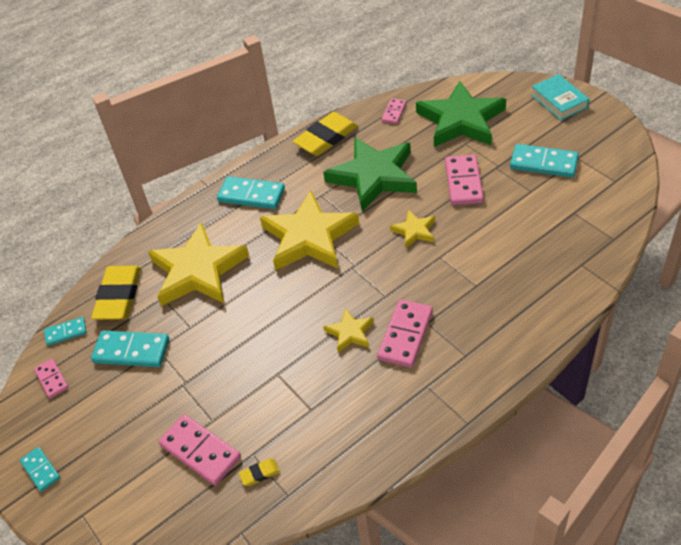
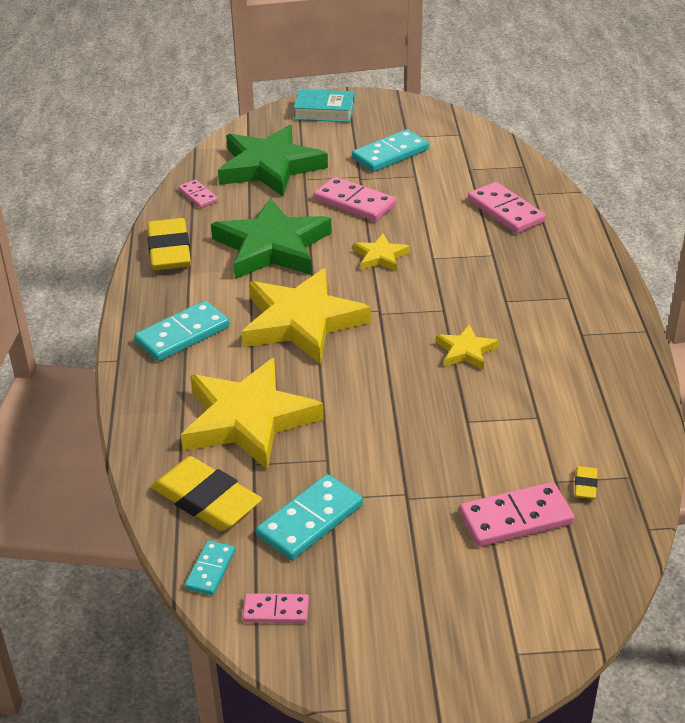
camera: 60 degrees left, 10 degrees down
(41, 470) = (414, 670): turquoise domino -> none
(405, 335) = (507, 319): pink domino -> pink domino (506, 211)

